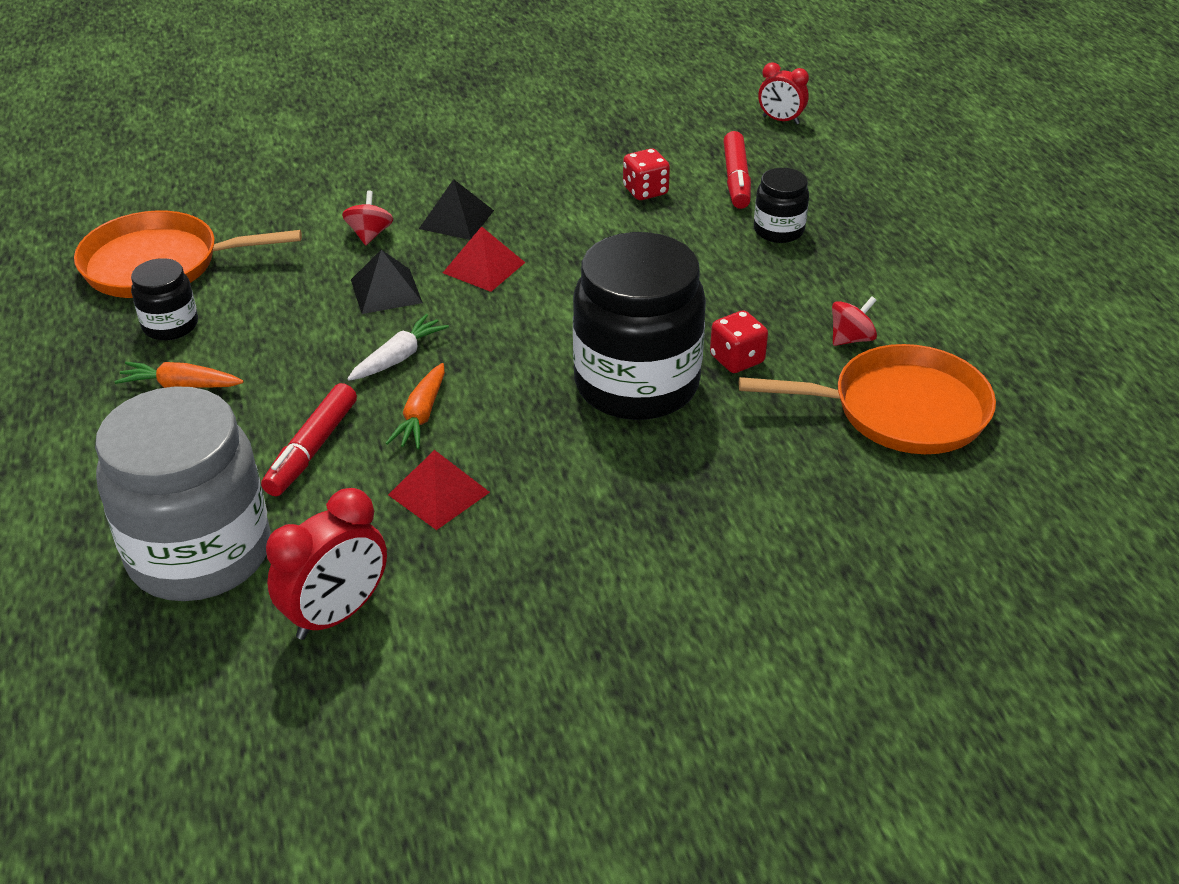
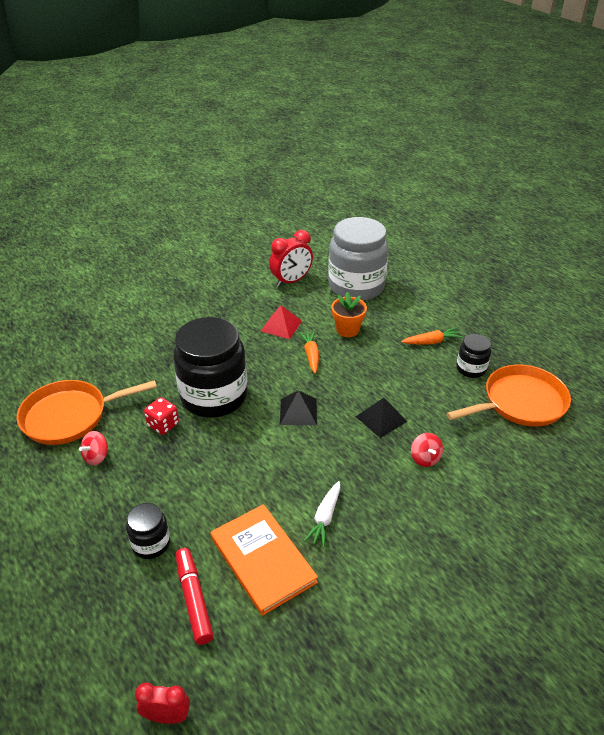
camera: 160 degrees right, 0 degrees up
(312, 449) = (347, 330): red marker -> orange flower pot
(336, 614) = (291, 281): red clock -> red clock turned 150 degrees counterclockwise
(399, 357) = (343, 381): white carrot -> white carrot (325, 518)
(456, 219) = (381, 488): black pyramid -> black pyramid (298, 411)
(484, 267) = (337, 451): red pyramid -> none
(645, 191) = (262, 560): red dice -> orange book

